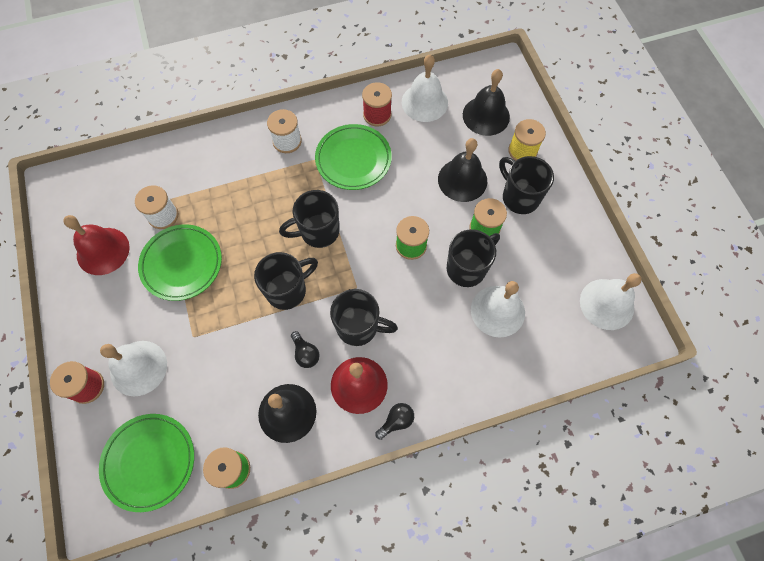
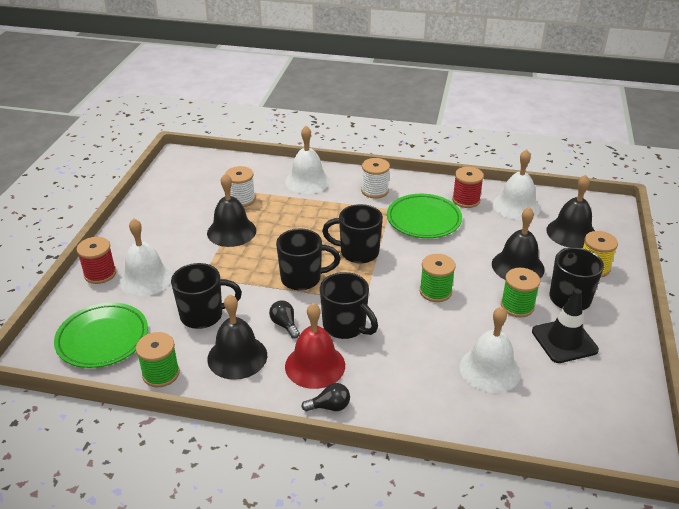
camera: 30 degrees right, 30 degrees down
(103, 251) = (180, 203): red bell -> none
(182, 264) = (231, 231): green plate -> black bell
(305, 353) = (285, 325): black light bulb -> black light bulb turned 150 degrees clockwise
(467, 268) = (480, 327): black mug -> black mug (203, 315)
(538, 248) = (564, 341): none -> black traffic cone
(607, 304) = (616, 412): white bell -> white bell (307, 181)

